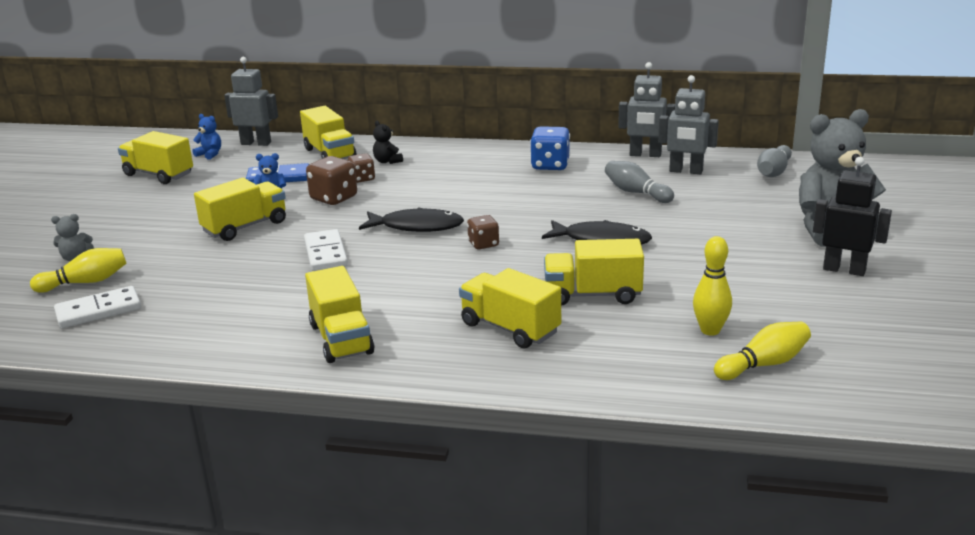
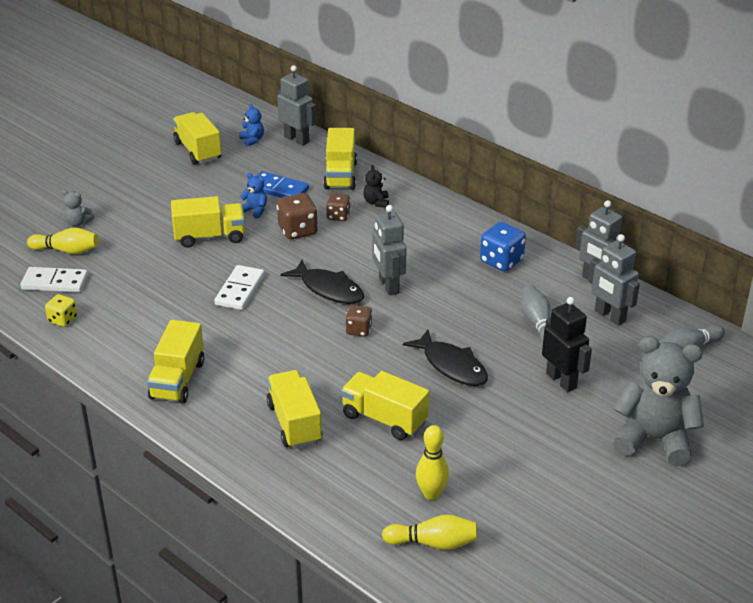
camera: 30 degrees right, 10 degrees up
(143, 337) = (63, 320): none -> yellow dice
(471, 208) = (388, 285): none -> grey robot
(844, 270) = (609, 485): black robot -> black robot (561, 380)

